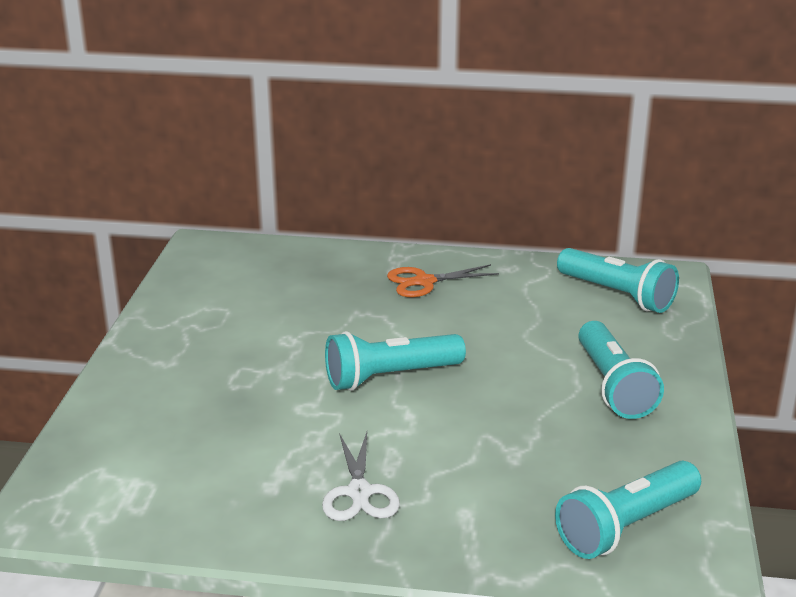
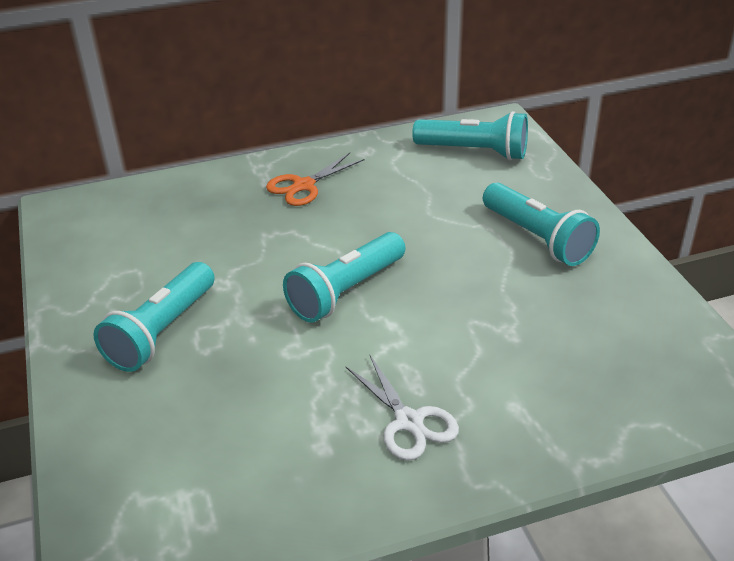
camera: 25 degrees left, 10 degrees up
(626, 527) = (651, 369): turquoise flashlight -> turquoise flashlight (162, 332)

